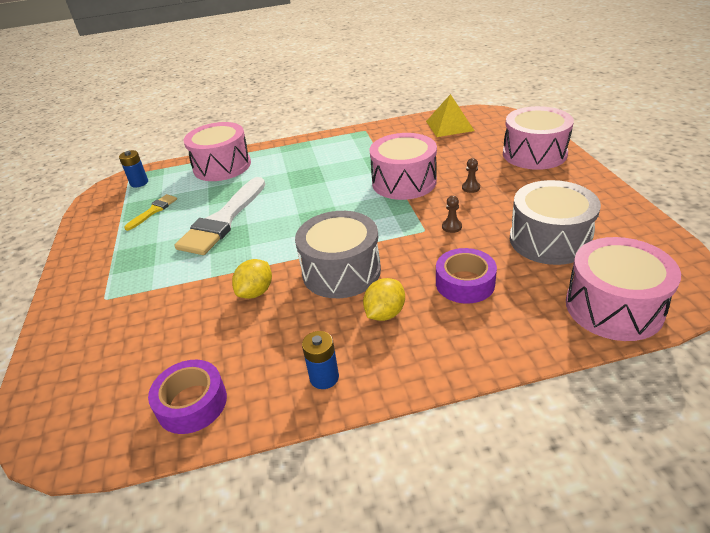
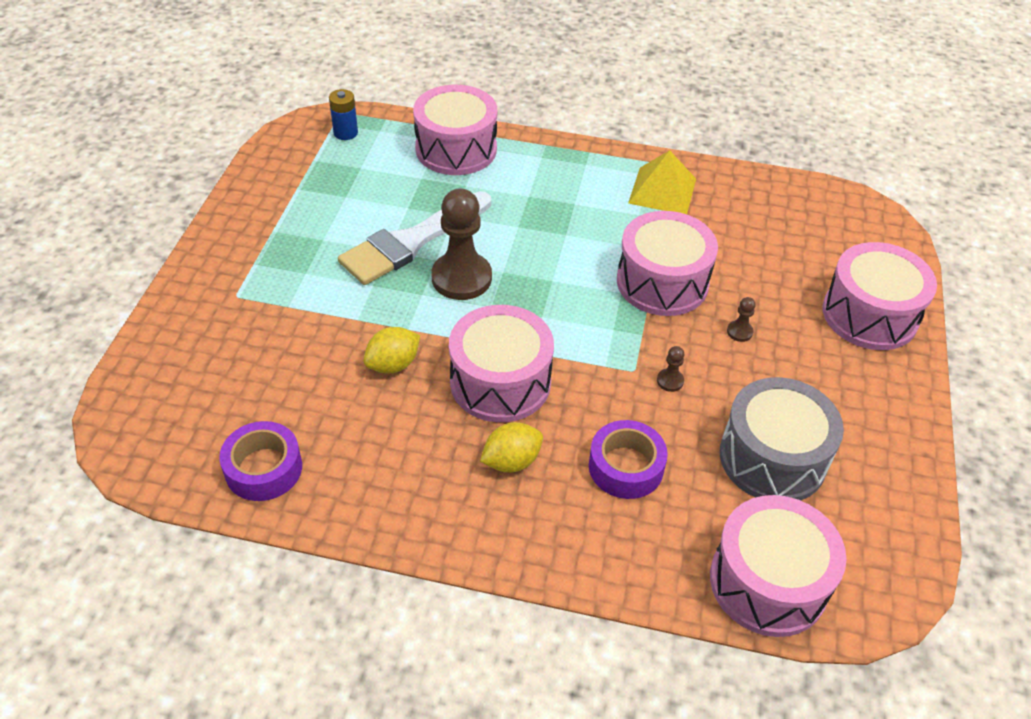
camera: 20 degrees right, 10 degrees up
(153, 211) = (341, 188): yellow brush -> none
(272, 226) = (461, 278): none -> brown pawn
(324, 377) = (402, 505): blue battery -> none
(341, 271) = (500, 382): grey drum -> pink drum
(449, 126) = (794, 210): yellow pyramid -> yellow pyramid (662, 190)

